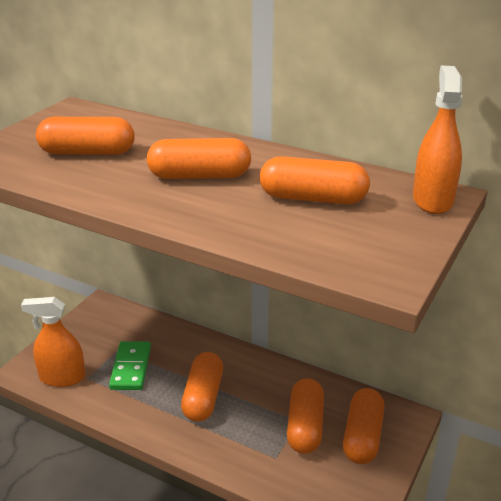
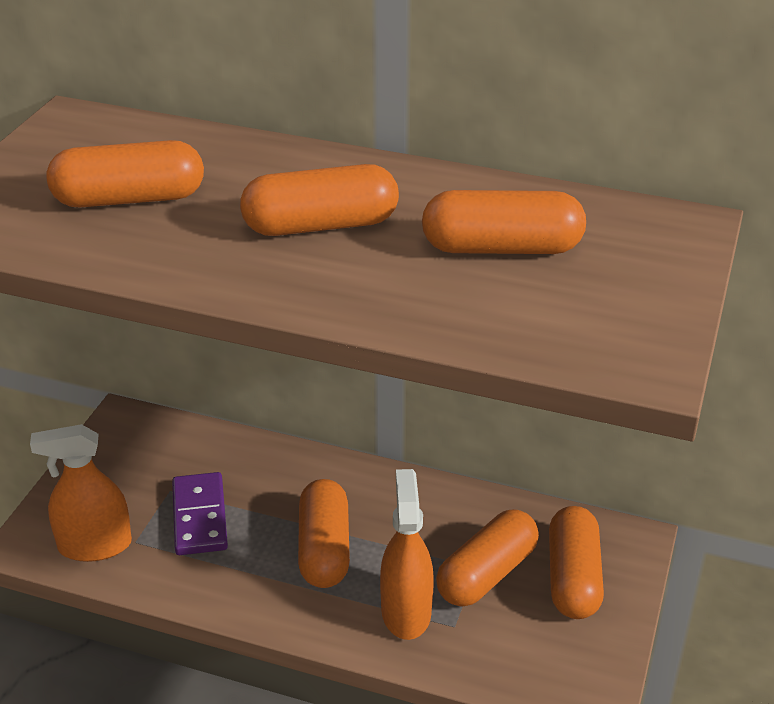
camera: 10 degrees left, 5 degrees up
(130, 368) = (199, 517): green domino -> purple domino
(305, 426) = (486, 574): orange capsule -> orange capsule turned 45 degrees clockwise
(432, 200) = (672, 234): orange spray bottle -> orange spray bottle (406, 611)

